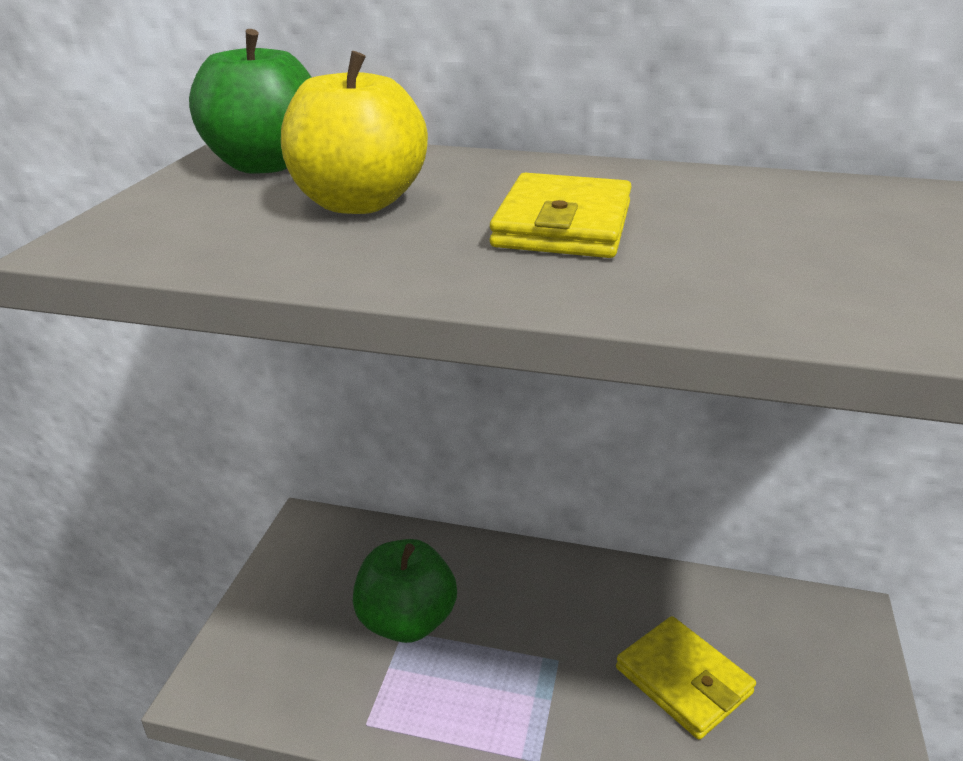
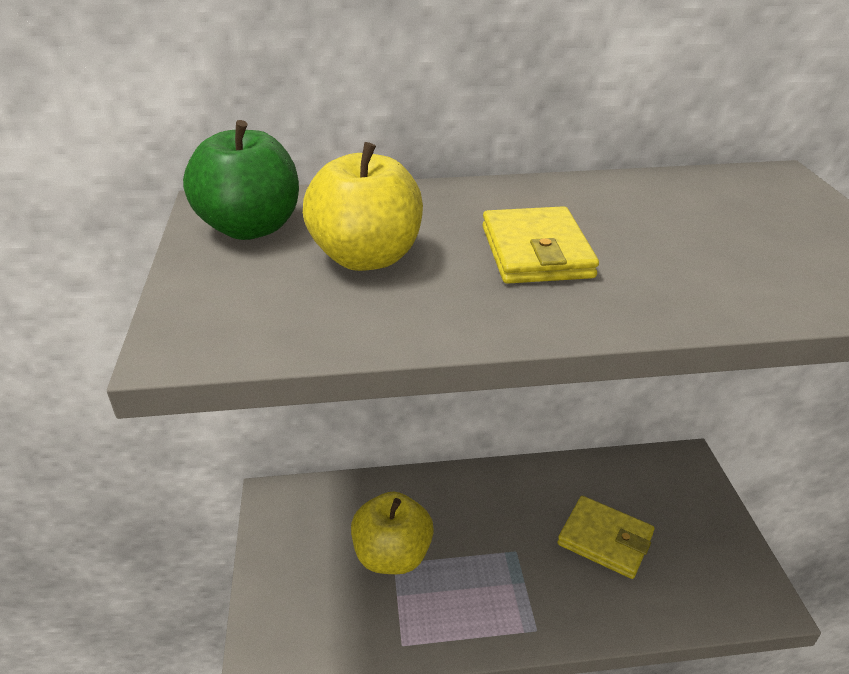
camera: 20 degrees left, 5 degrees up
(406, 621) = (392, 555): green apple -> yellow apple

